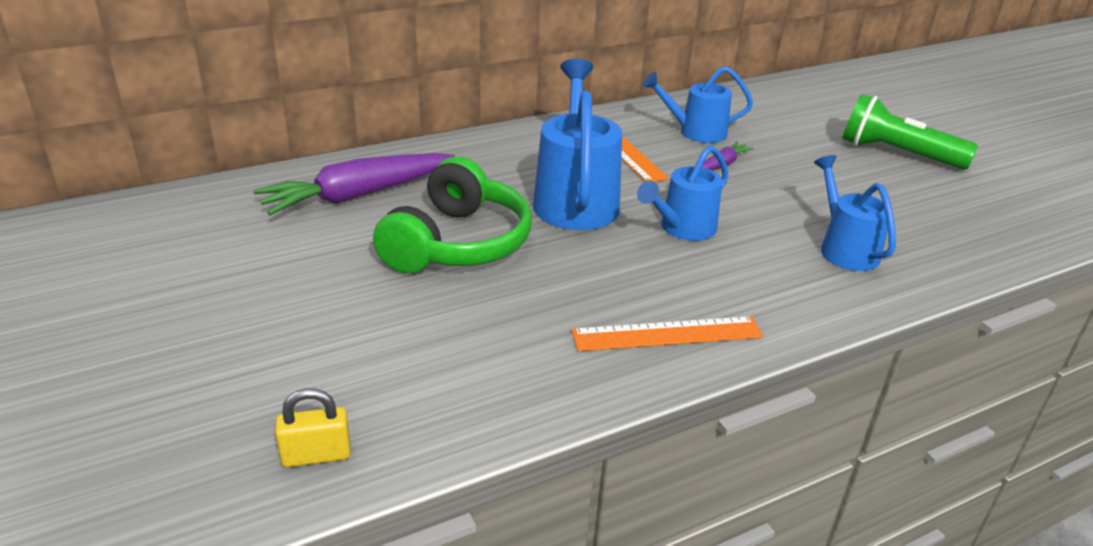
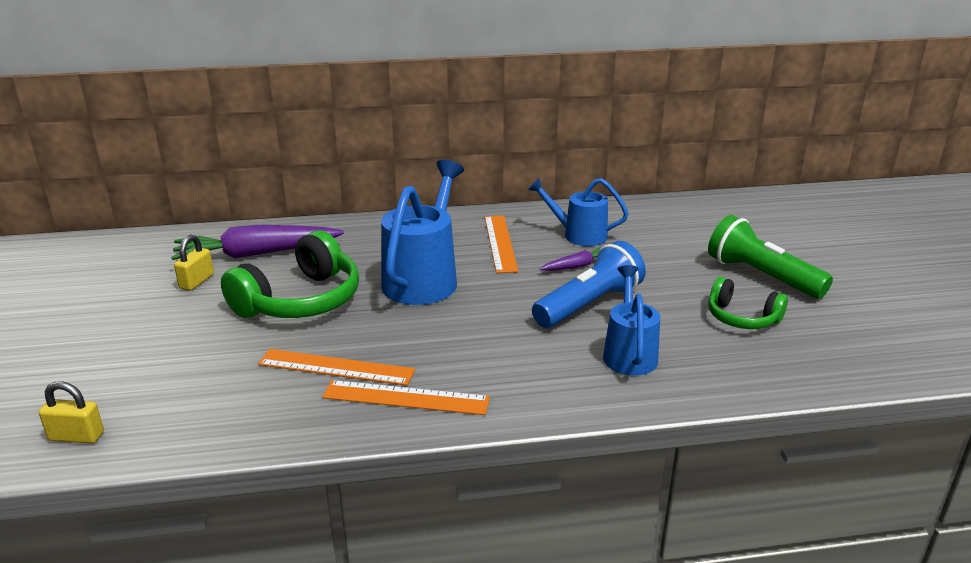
camera: 20 degrees right, 5 degrees down
(310, 238) = (197, 281): none -> yellow padlock
(563, 313) = (336, 367): none -> orange ruler
(682, 229) = (494, 315): blue watering can -> none
(766, 204) = (589, 304): none -> blue flashlight
(914, 197) = (742, 318): none -> green headphones

